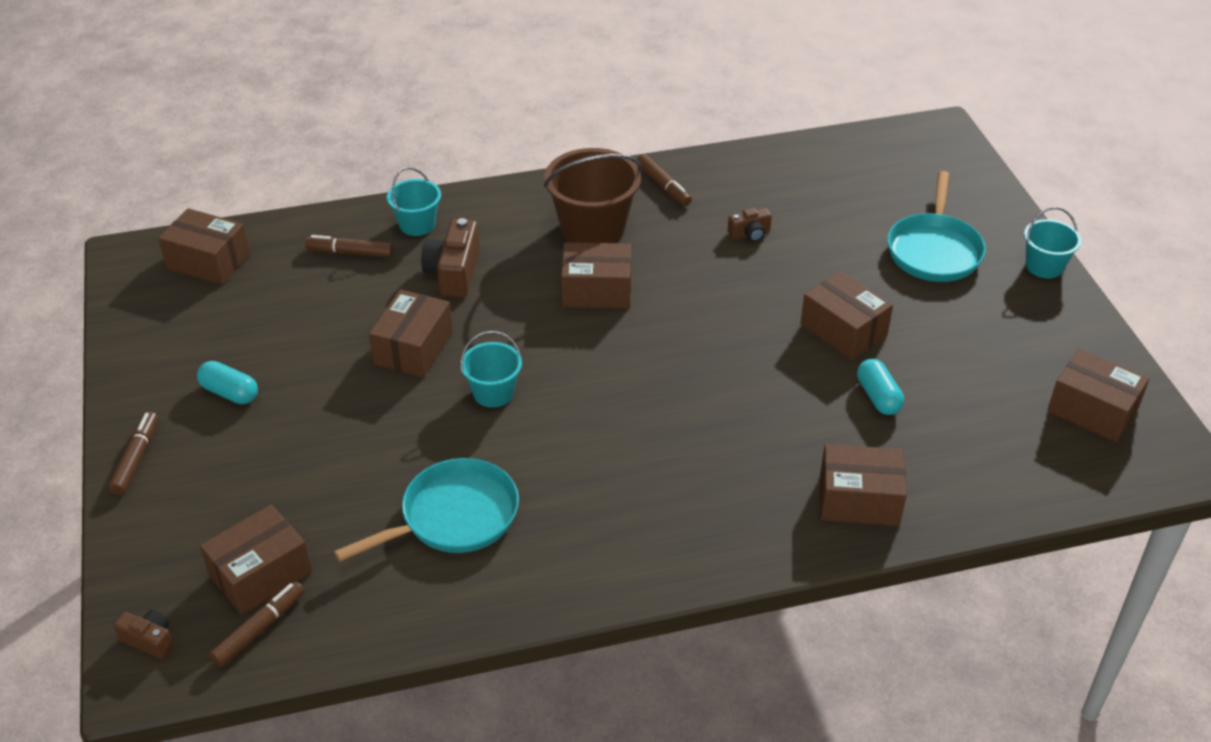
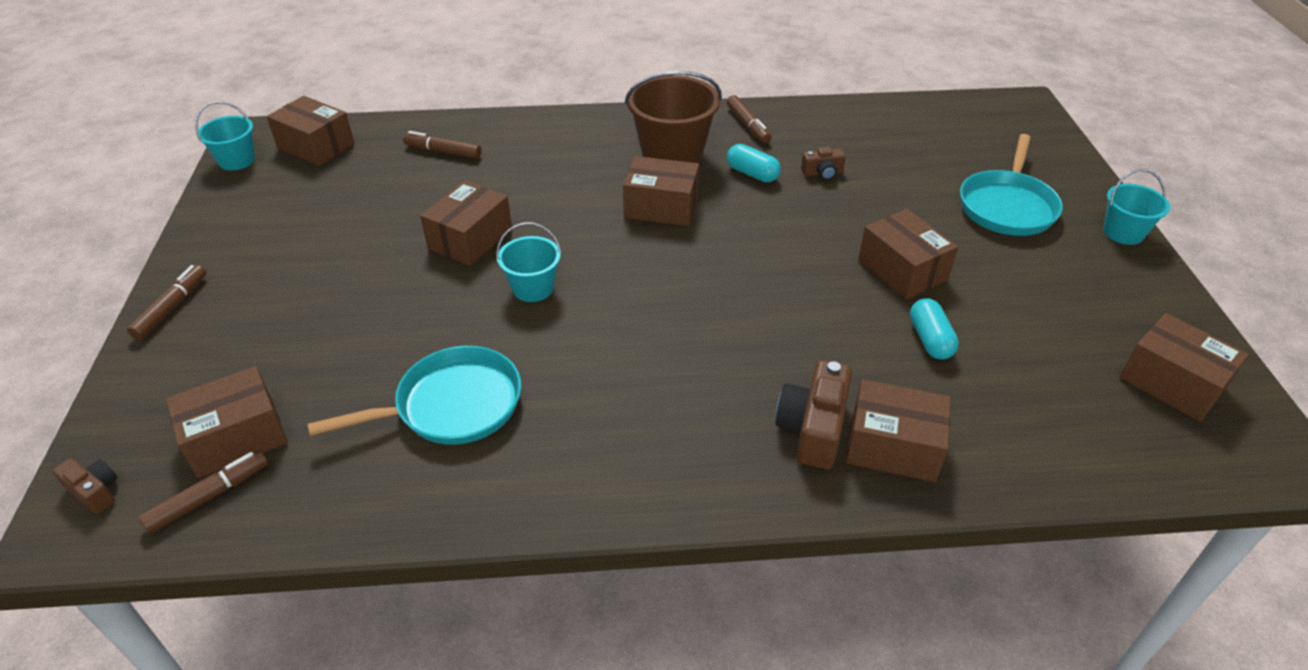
camera: 10 degrees right, 0 degrees up
(230, 392) = (285, 258): turquoise capsule -> turquoise capsule (752, 173)
(417, 224) = (512, 135): turquoise bucket -> turquoise bucket (237, 160)
(454, 272) = (531, 177): brown camera -> brown camera (812, 428)

